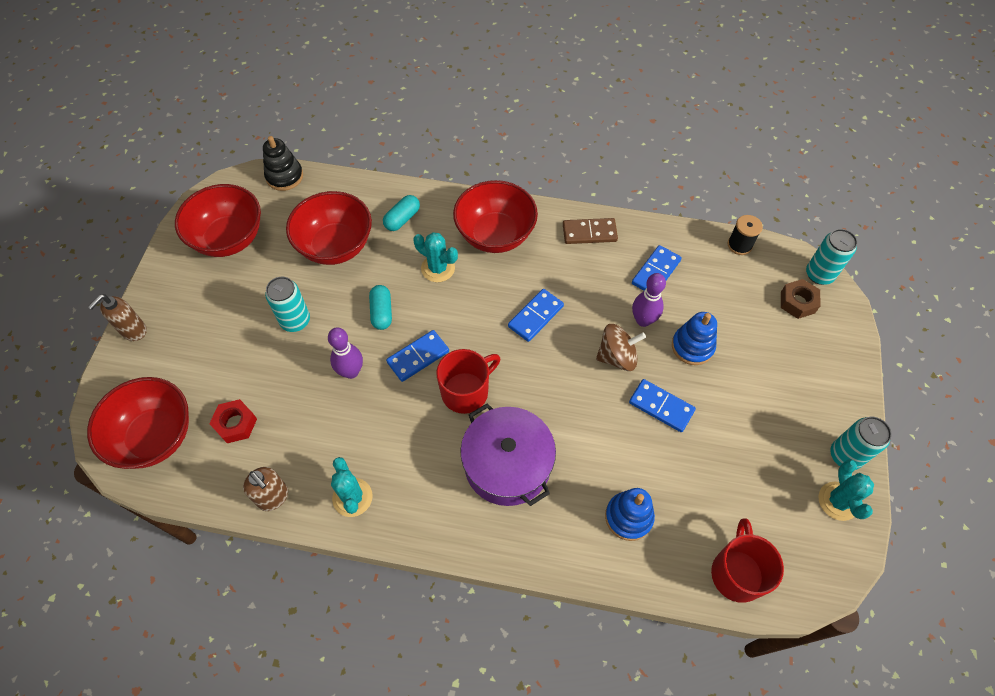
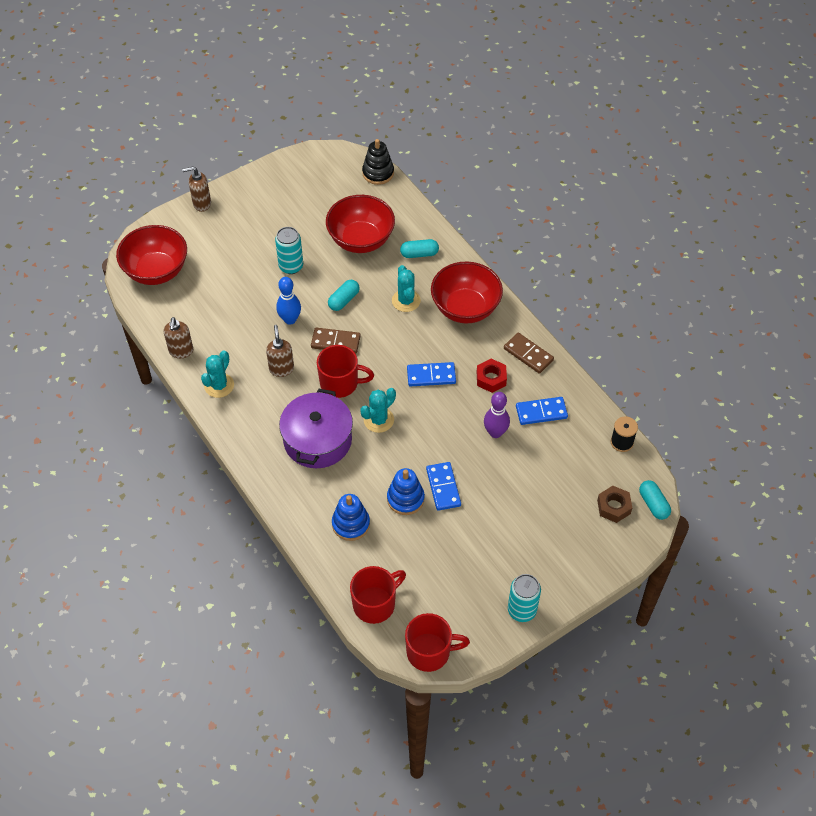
camera: 45 degrees right, 5 degrees down
(229, 239) = (305, 188): red bowl -> none
(235, 424) = (201, 297): red nut -> red nut (491, 378)
(351, 372) = (290, 319): purple bowling pin -> blue bowling pin
(396, 426) = (281, 369): none -> brown soap dispenser
(418, 357) = (335, 342): blue domino -> brown domino
(617, 357) = (452, 439): brown spinning top -> none
(692, 346) = (507, 473): blue stacking toy -> blue stacking toy (405, 499)
(819, 274) = (653, 504): turquoise can -> turquoise capsule
(830, 570) = (429, 652): none -> red mug
(838, 501) = (483, 627): turquoise cactus -> turquoise cactus (378, 420)

